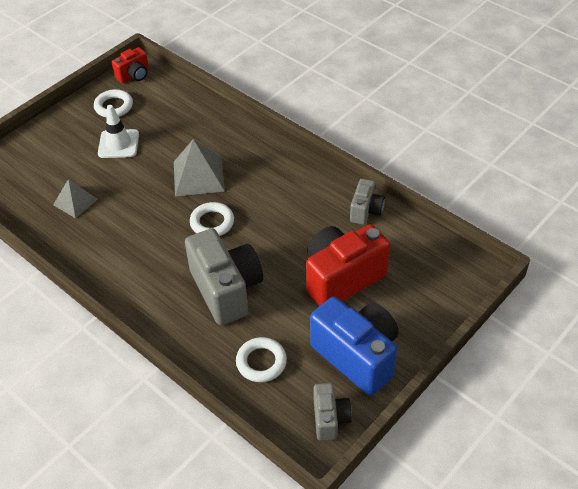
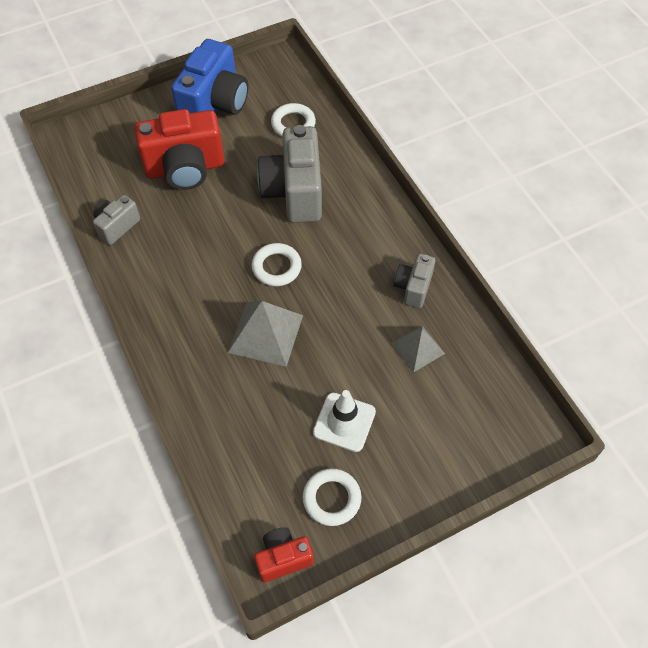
camera: 160 degrees left, 10 degrees up
(330, 419) = (262, 72): grey camera -> grey camera (413, 287)
(357, 356) = (215, 105): blue camera -> blue camera turned 135 degrees counterclockwise

